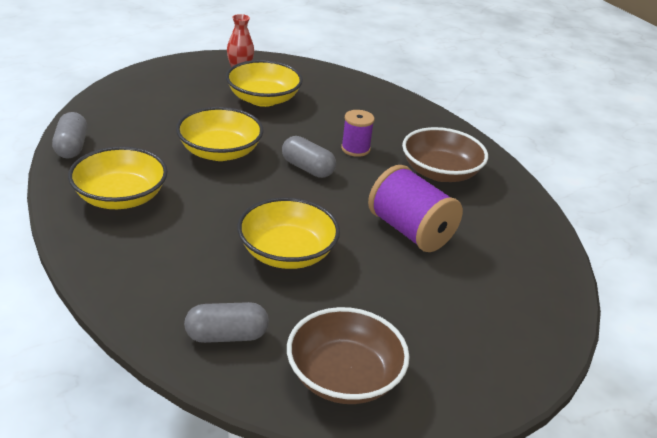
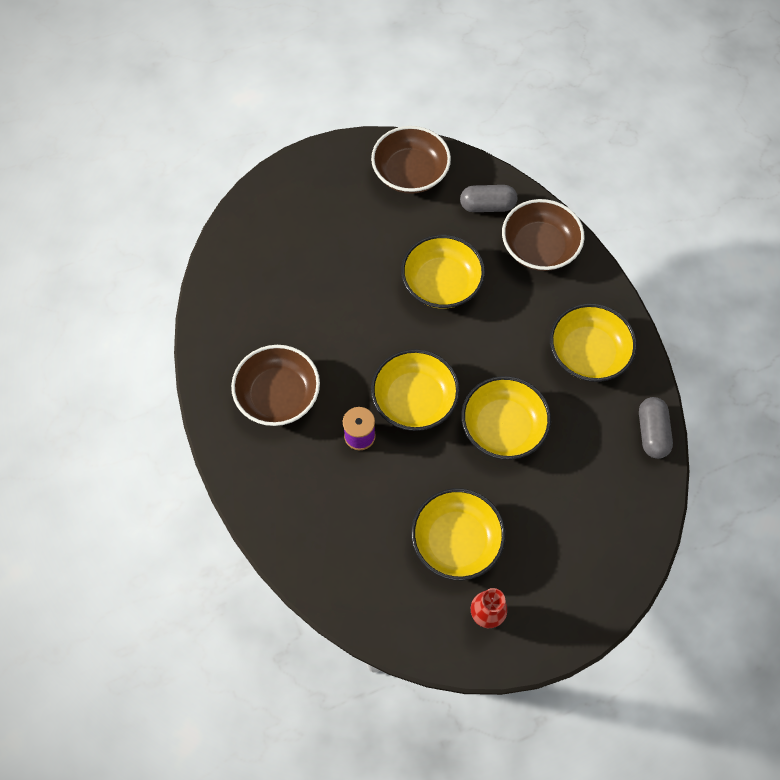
camera: 170 degrees left, 30 degrees up
(158, 289) = (539, 247): none -> brown bowl
(307, 168) = (414, 400): grey capsule -> yellow bowl
(410, 231) = (331, 309): purple spool -> none

